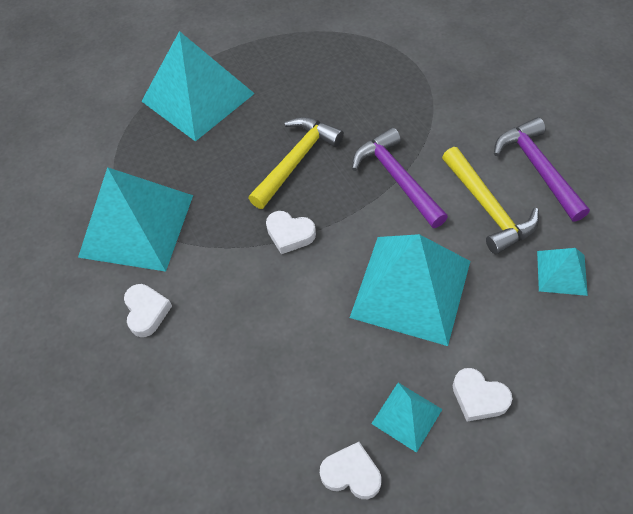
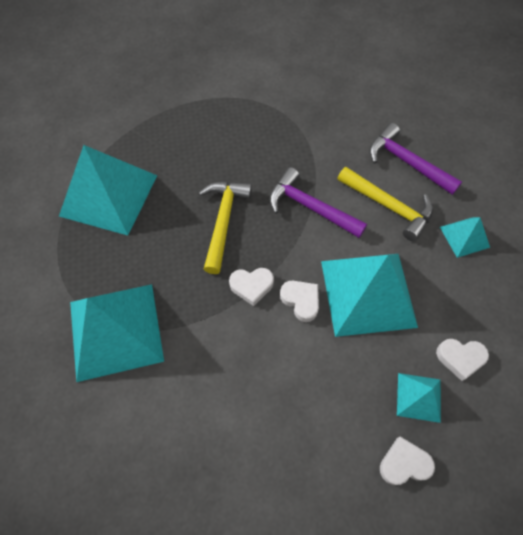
camera: 30 degrees left, 5 degrees up
(147, 312) = (167, 404): white heart -> white heart (301, 301)

